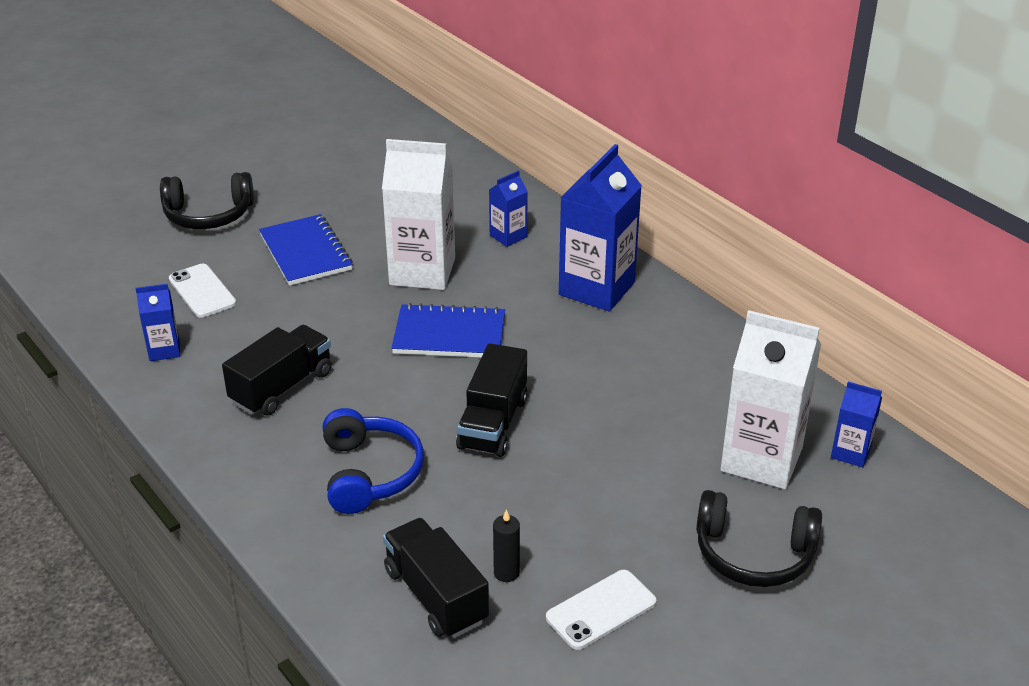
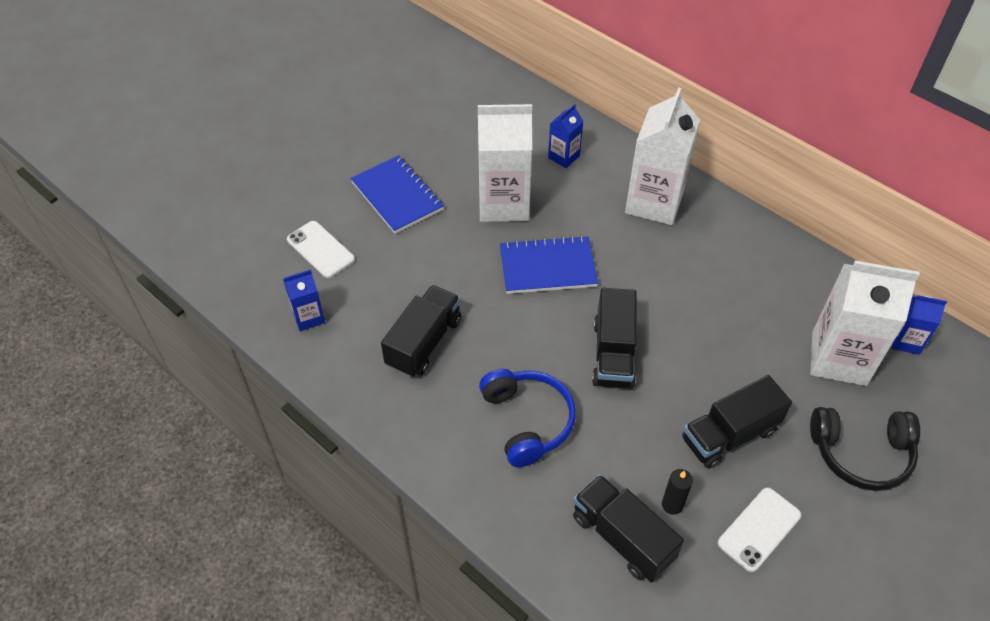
camera: 10 degrees left, 15 degrees up
(208, 215) = (298, 166): black headphones -> none
(596, 288) = (654, 202): blue carton -> white carton
(600, 515) = (729, 435): none -> black truck

